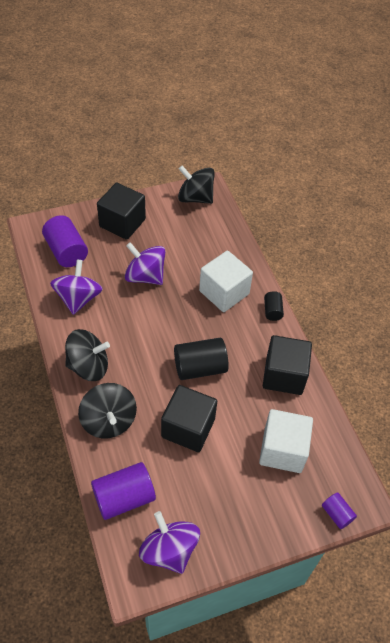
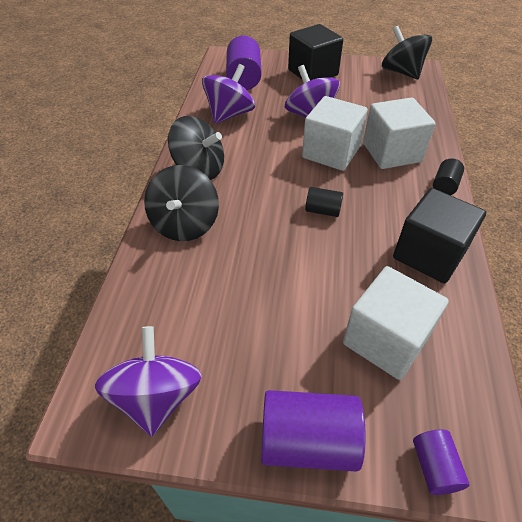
camera: 30 degrees right, 5 degrees down
(124, 497) = (145, 308): purple cylinder -> purple cylinder (308, 441)
(180, 309) = (331, 152): none -> white cube
(188, 428) = (271, 265): black cube -> none
(200, 367) = (322, 210): black cylinder -> black cylinder, size x0.54

